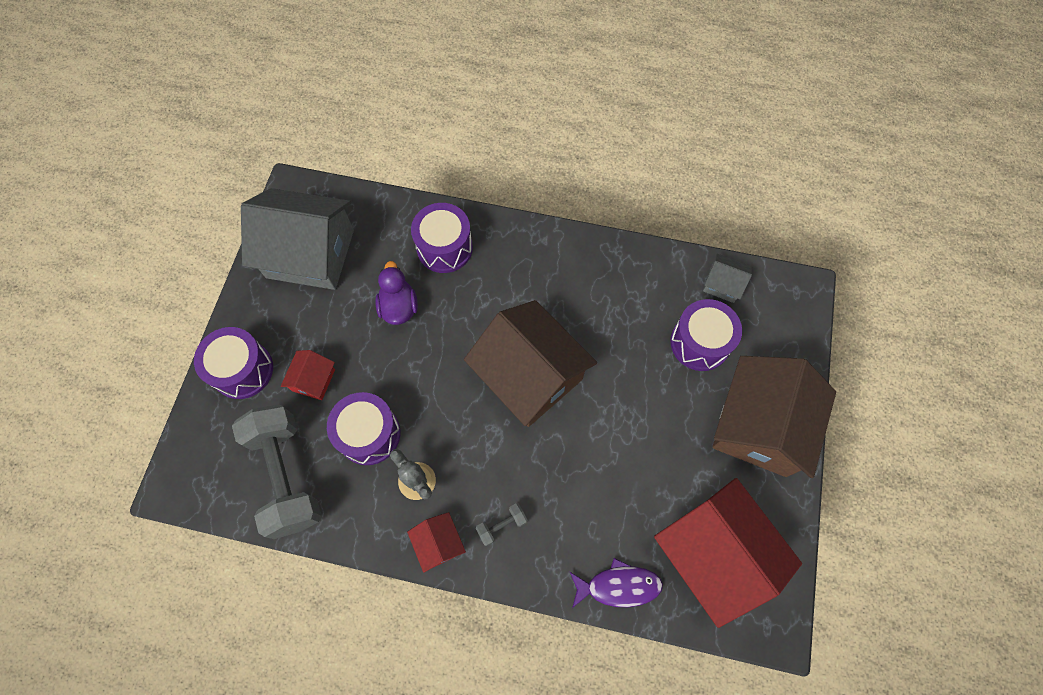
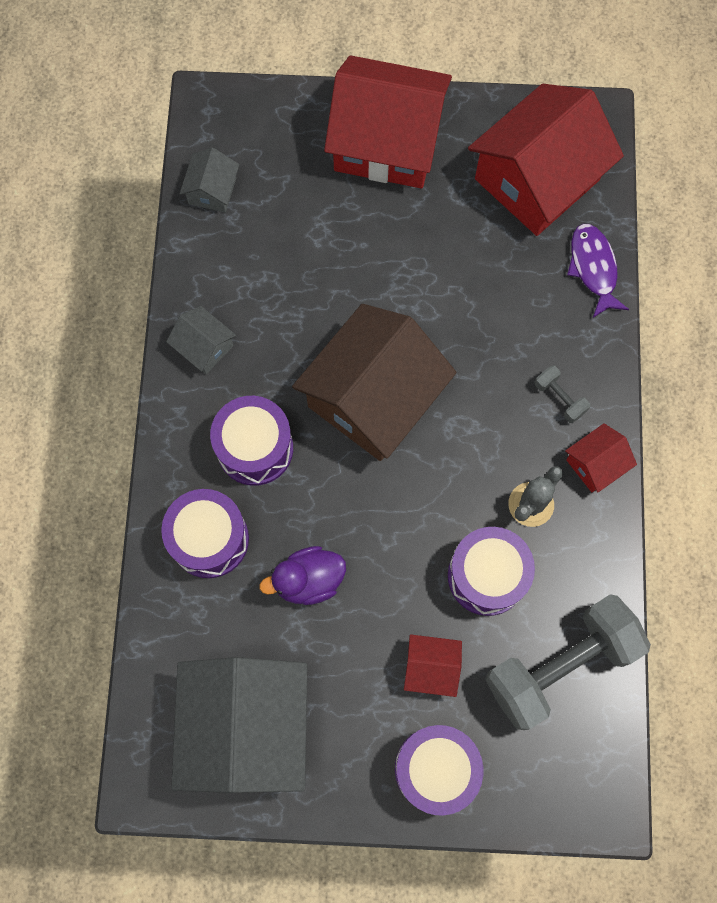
camera: 100 degrees left, 5 degrees up
(591, 262) = (204, 347): none -> grey house
(700, 343) = (295, 210): purple drum -> purple drum (255, 448)
(759, 426) = (387, 142): brown house -> red house

